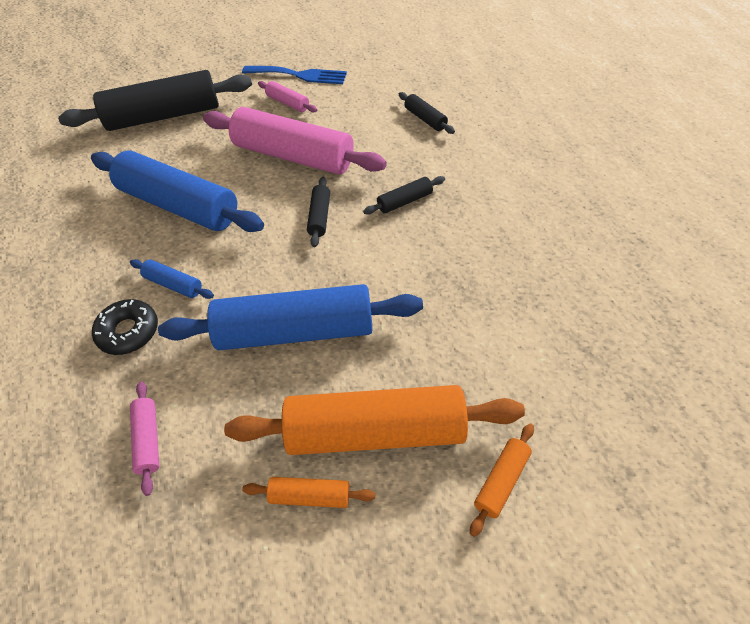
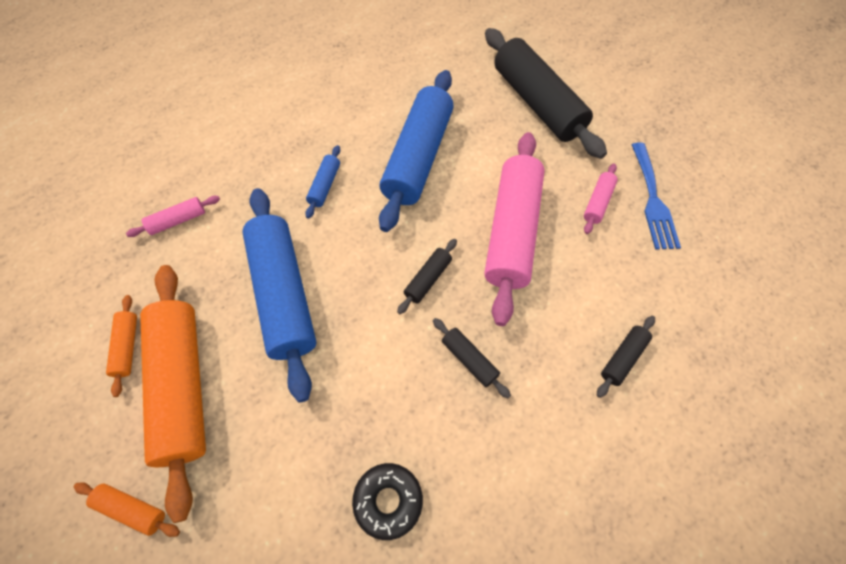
camera: 75 degrees right, 10 degrees up
(128, 332) = (273, 172): black donut -> black donut (388, 500)
(320, 217) = (428, 279): black rolling pin -> black rolling pin turned 45 degrees counterclockwise

